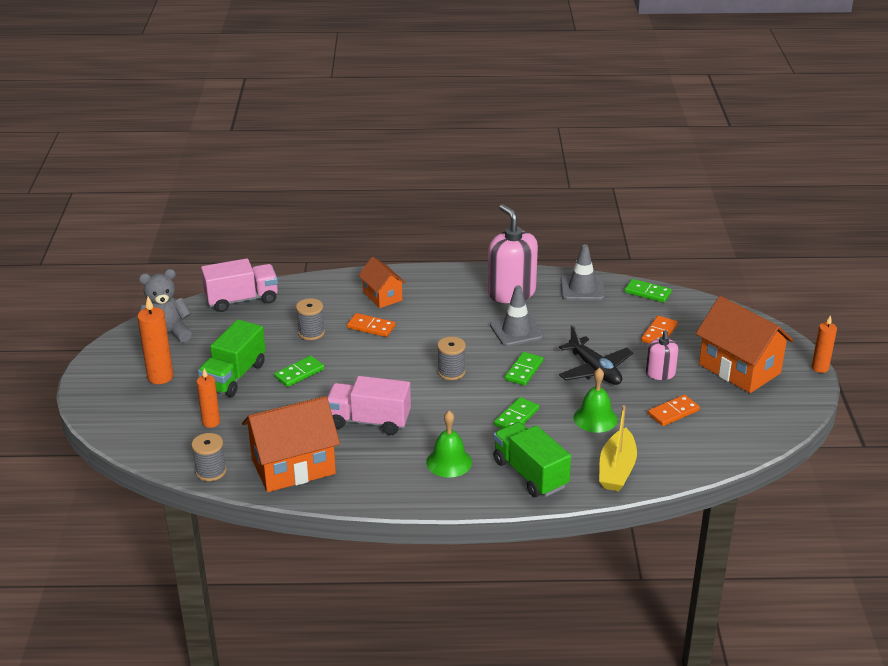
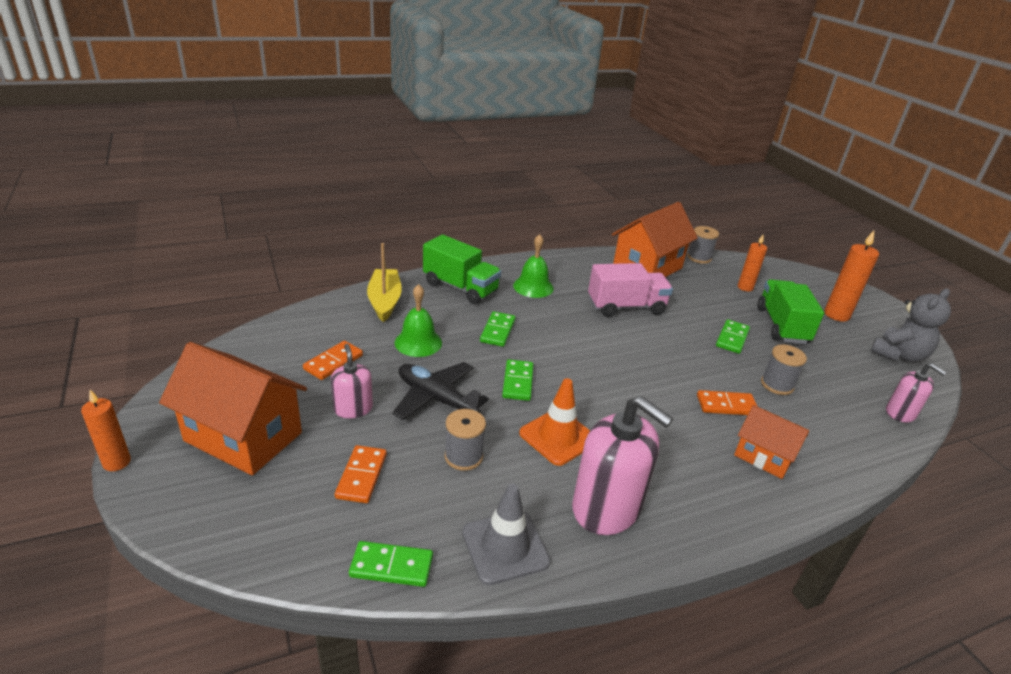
camera: 155 degrees right, 0 degrees up
(242, 300) = (900, 413): pink truck -> pink soap dispenser
(451, 372) = (593, 366): grey spool -> grey spool (463, 456)
(516, 331) = (558, 437): grey traffic cone -> orange traffic cone

